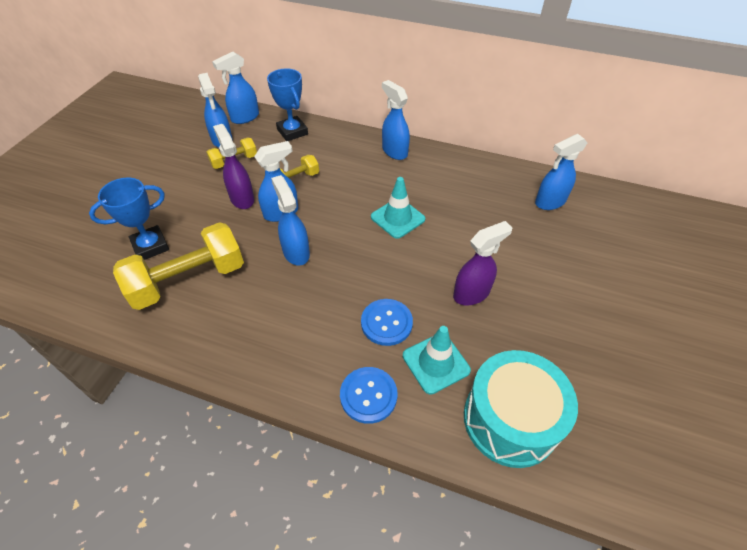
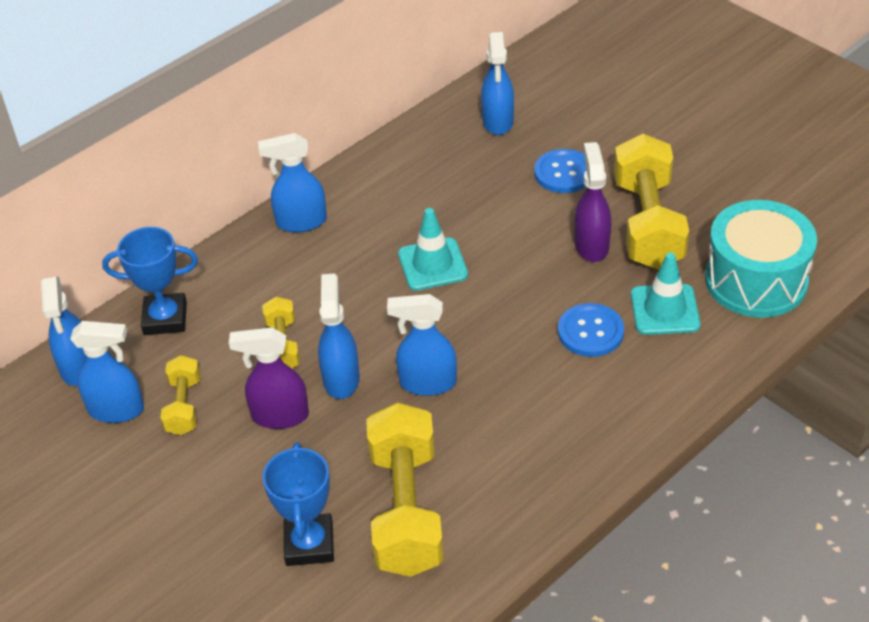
camera: 60 degrees left, 5 degrees down
(368, 395) = (676, 378): blue button -> blue button (563, 173)
(518, 320) = (647, 223): none -> yellow dumbbell

